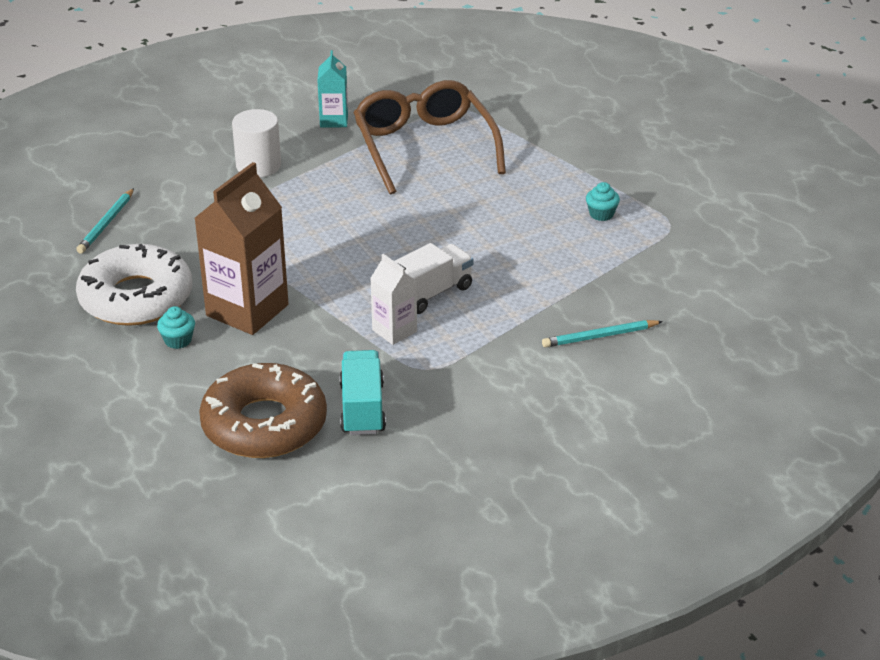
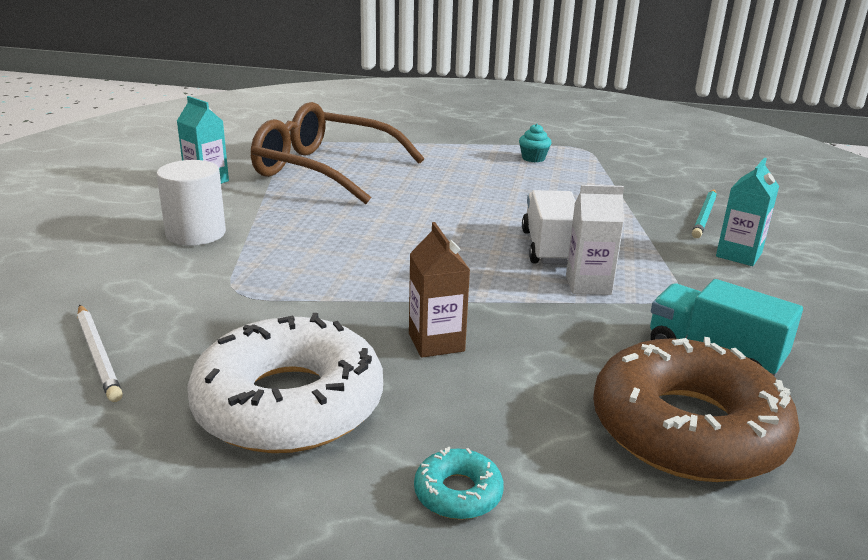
camera: 50 degrees left, 10 degrees down
(106, 223) = (98, 355): turquoise pencil -> white pencil
(128, 377) = (458, 493): none -> turquoise donut
(178, 340) = (429, 413): turquoise cupcake -> none
(247, 310) = (436, 342): brown carton -> brown carton, size x0.54
(540, 374) = (738, 255): none -> turquoise carton

